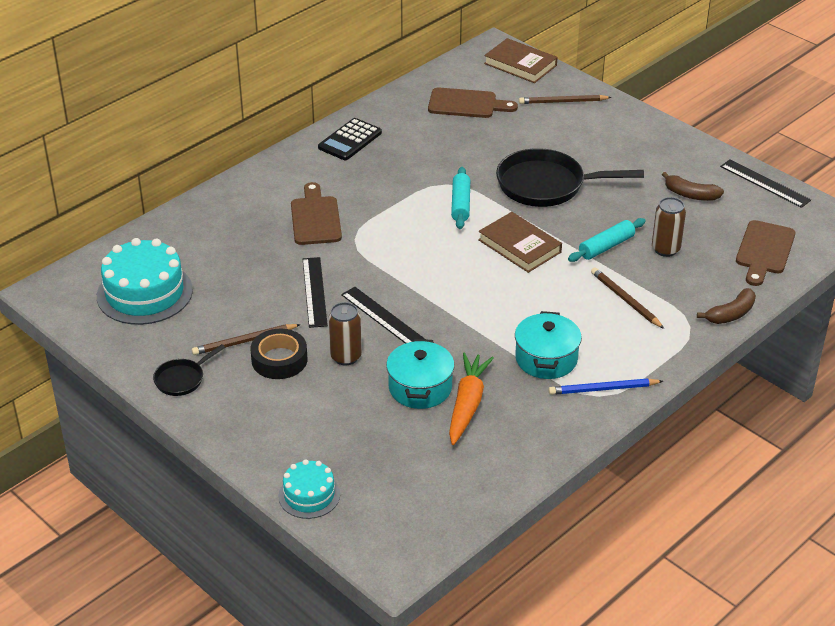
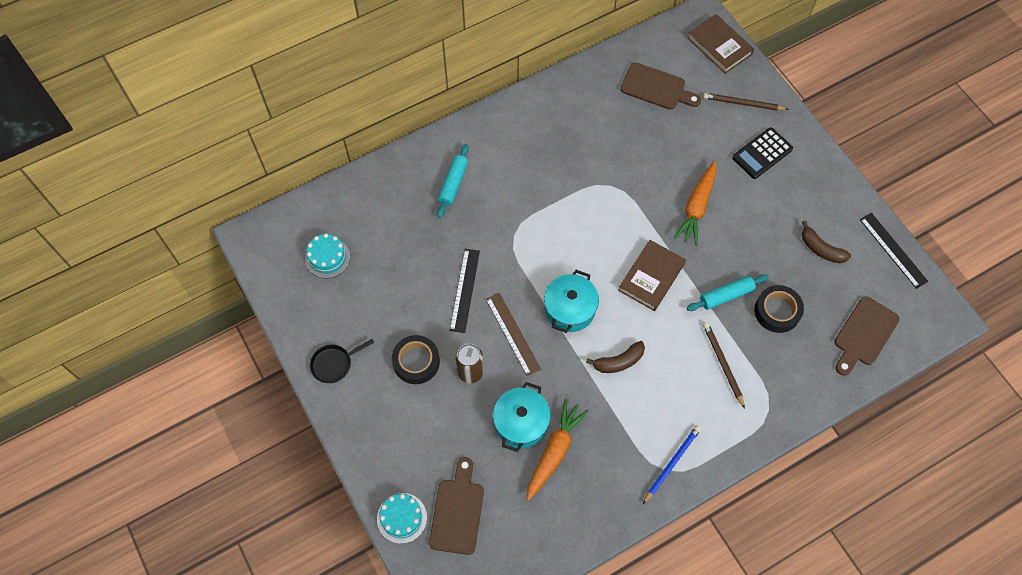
camera: 15 degrees right, 25 degrees up
(144, 293) = (327, 258): turquoise cake -> turquoise cake, size x0.56
(244, 341) = (393, 334): brown pencil -> none
(315, 218) = (488, 202): brown cutting board -> brown cutting board (457, 511)
(350, 140) = (542, 111): black calculator -> black calculator (762, 153)
(383, 317) = (513, 334): black ruler -> brown ruler
(460, 204) = (615, 213): turquoise rolling pin -> turquoise rolling pin (453, 184)
(519, 246) = (651, 277): brown book -> brown book turned 60 degrees clockwise
(546, 185) = (696, 207): black pan -> orange carrot
(546, 359) = (634, 416): turquoise pot -> turquoise pot (570, 309)
(603, 389) = (671, 463): blue pencil -> blue pencil turned 120 degrees clockwise
(665, 249) = (777, 311): brown can -> black tape
(731, 314) = (809, 404): brown banana -> brown banana (618, 361)

